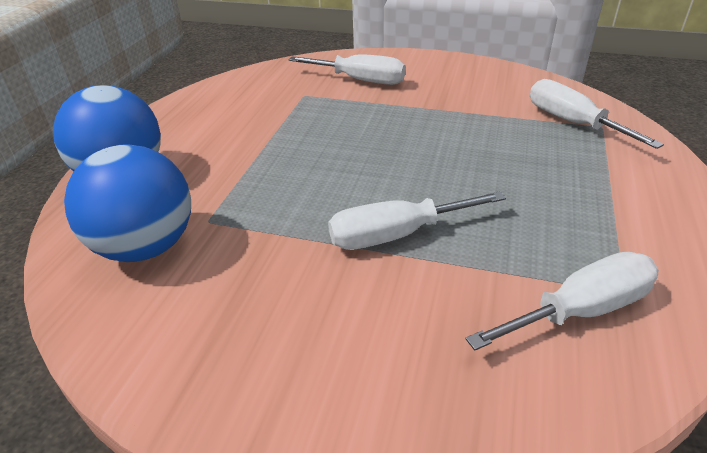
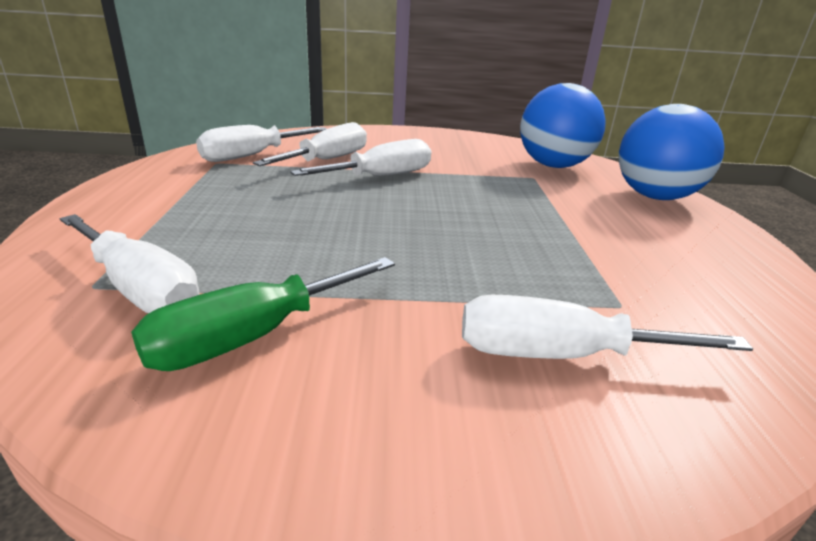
camera: 160 degrees right, 10 degrees down
(463, 286) = (327, 160): none -> white screwdriver
(498, 96) = (253, 336): none -> green screwdriver

